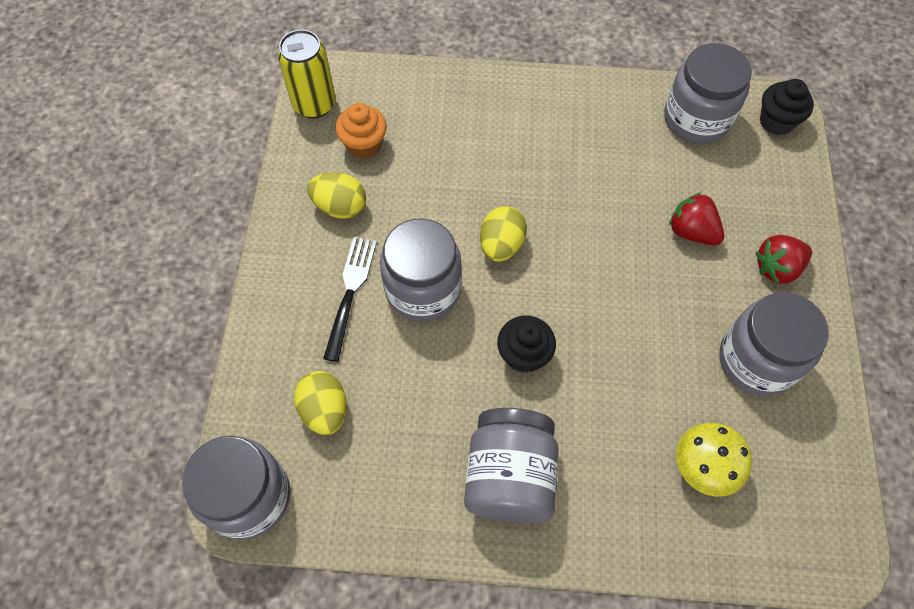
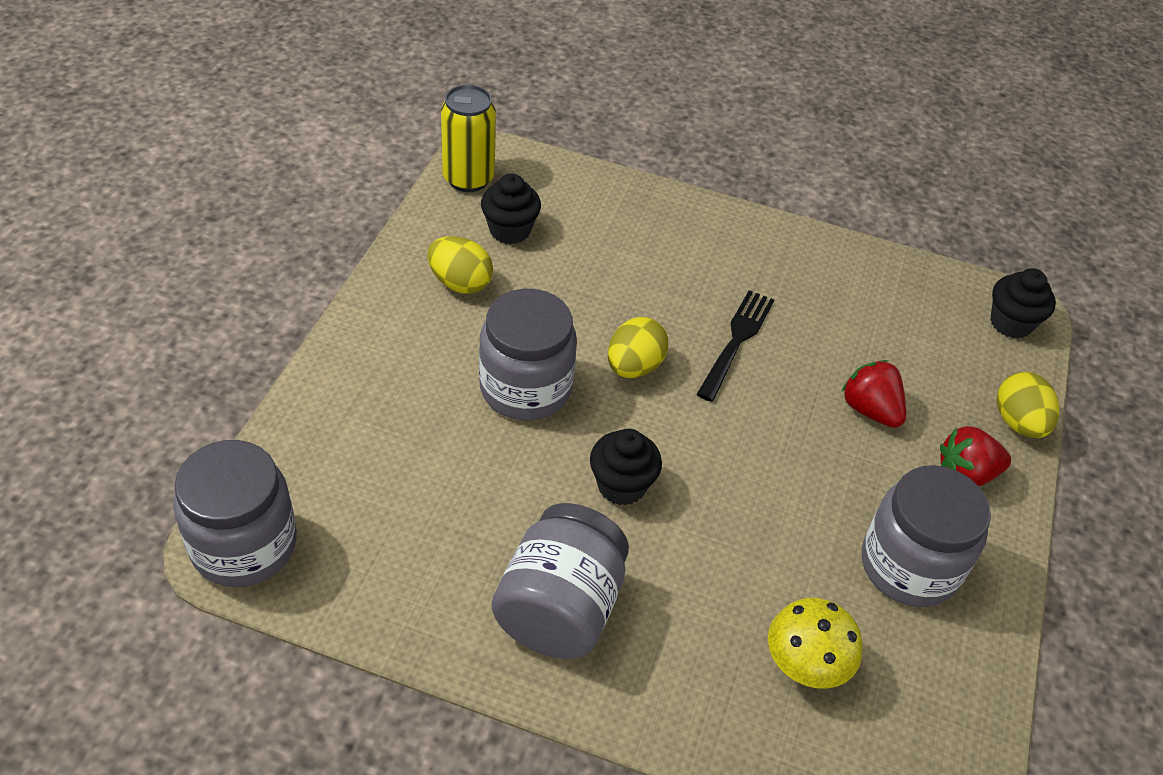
camera: 10 degrees right, 15 degrees down
(325, 410) = (365, 480): yellow egg -> yellow egg (1018, 422)
(350, 293) = (440, 370): black fork -> black fork (736, 342)
(364, 145) = (510, 230): orange cupcake -> black cupcake
(696, 119) = (912, 297): grey jar -> none

